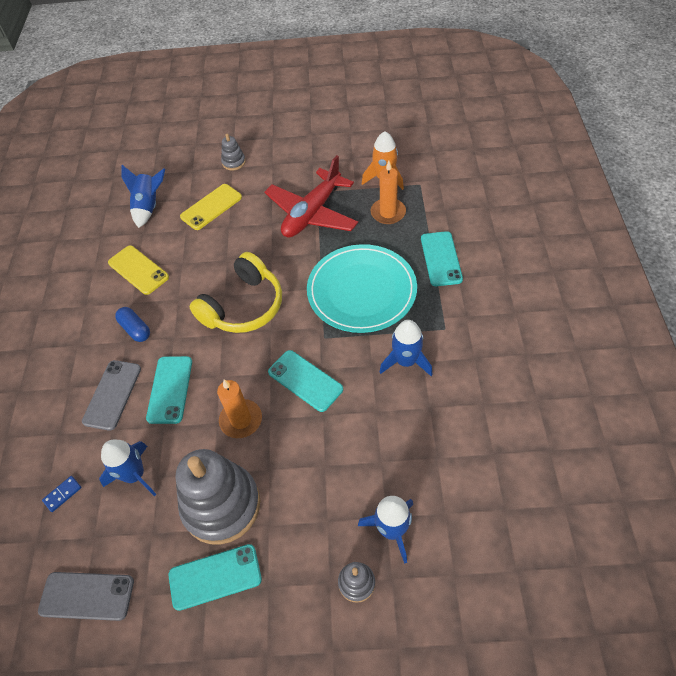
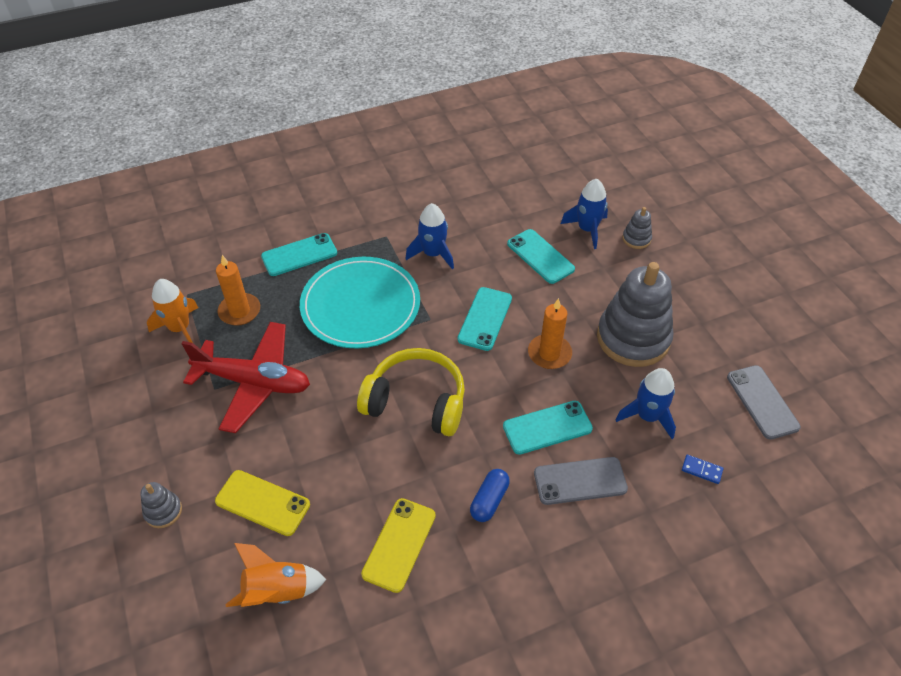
camera: 115 degrees left, 5 degrees down
(149, 207) = (277, 591): blue rocket -> orange rocket
(215, 577) = (688, 321): turquoise phone -> turquoise phone (540, 256)

